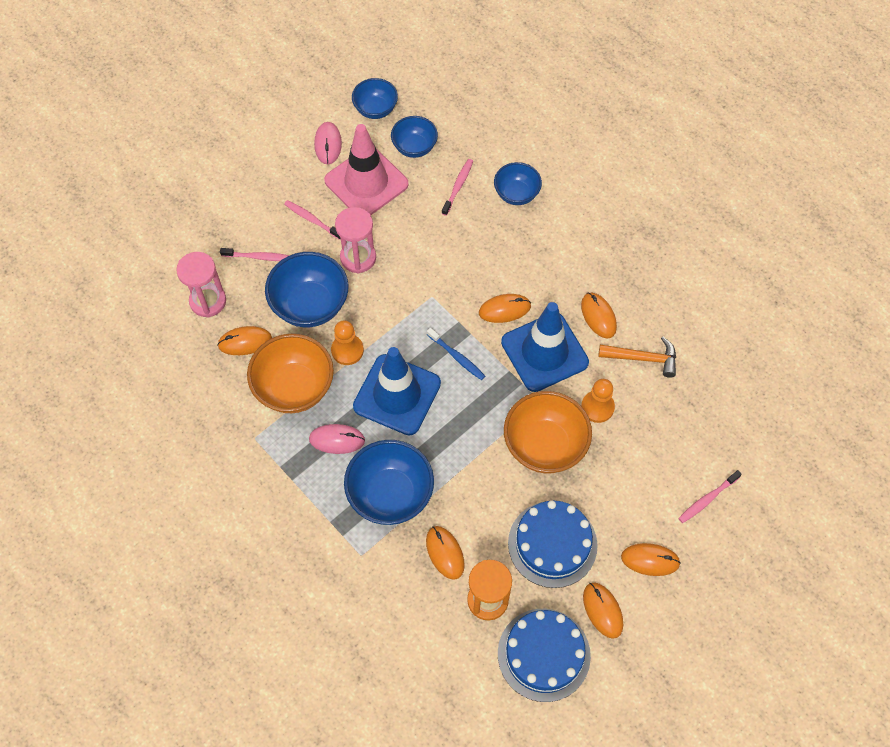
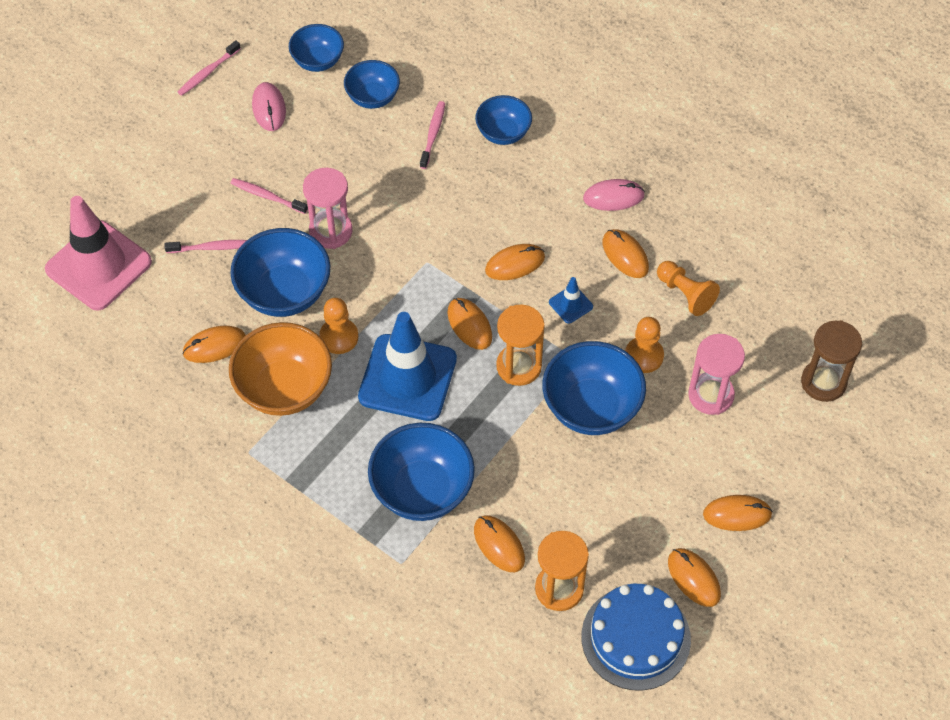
camera: 10 degrees left, 5 degrees down
(208, 301) = (160, 306): pink hourglass -> pink hourglass (711, 395)
(337, 440) = (347, 439): pink mouse -> pink mouse (613, 197)
(366, 182) = (323, 145): pink traffic cone -> pink traffic cone (98, 265)
(457, 357) = (469, 325): blue toothbrush -> orange mouse
(491, 399) = (519, 366): none -> orange hourglass
(544, 352) = (570, 304): blue traffic cone -> blue traffic cone, size x0.42
(544, 445) = (591, 408): orange bowl -> blue bowl
(552, 544) = (621, 515): blue cake -> none
(643, 358) = (685, 294): orange hammer -> orange pawn
(707, 499) = (789, 437): pink toothbrush -> pink toothbrush (208, 72)
(746, 455) = (823, 382): none -> brown hourglass

